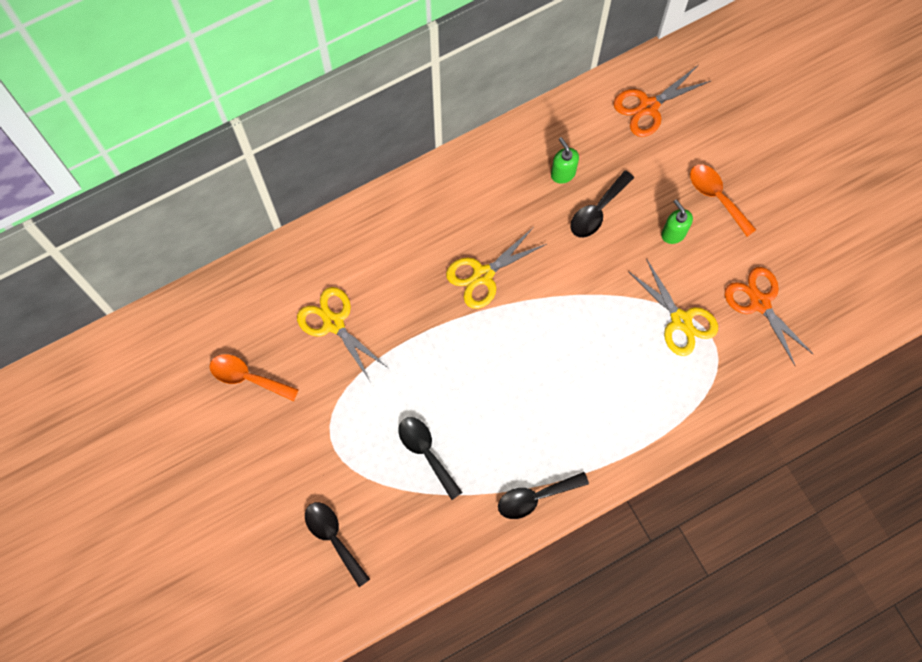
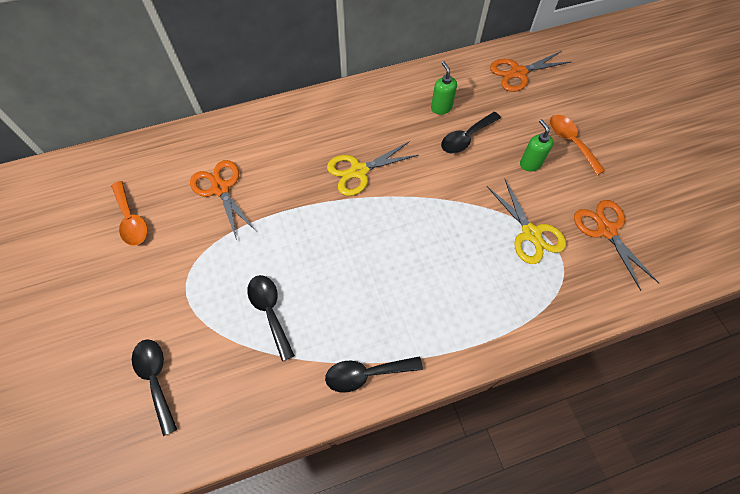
camera: 10 degrees right, 10 degrees down
(247, 377) = (131, 220): orange spoon -> orange spoon turned 150 degrees counterclockwise
(333, 323) = (220, 188): yellow scissors -> orange scissors

